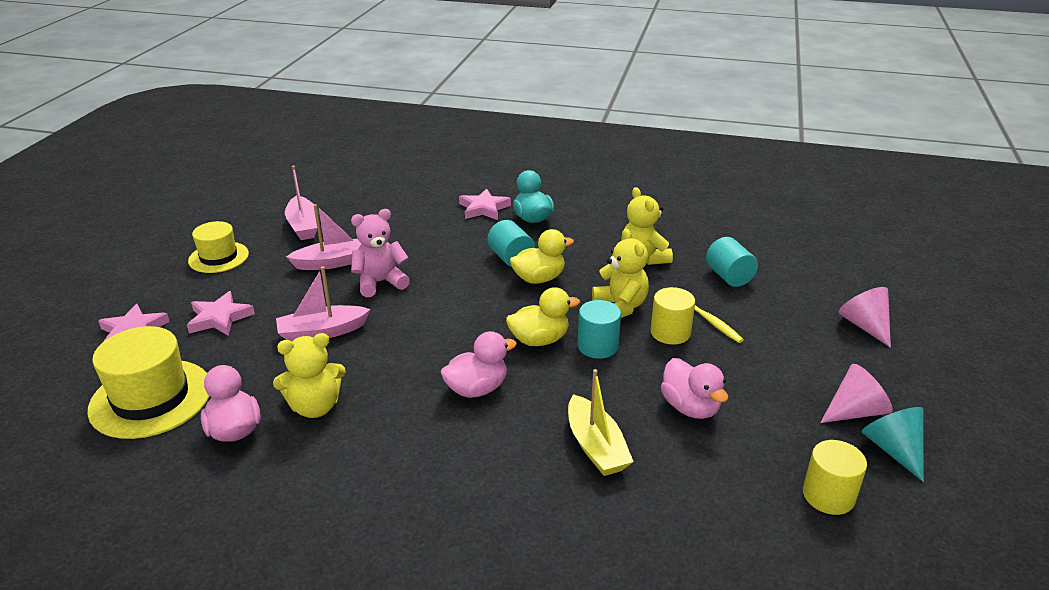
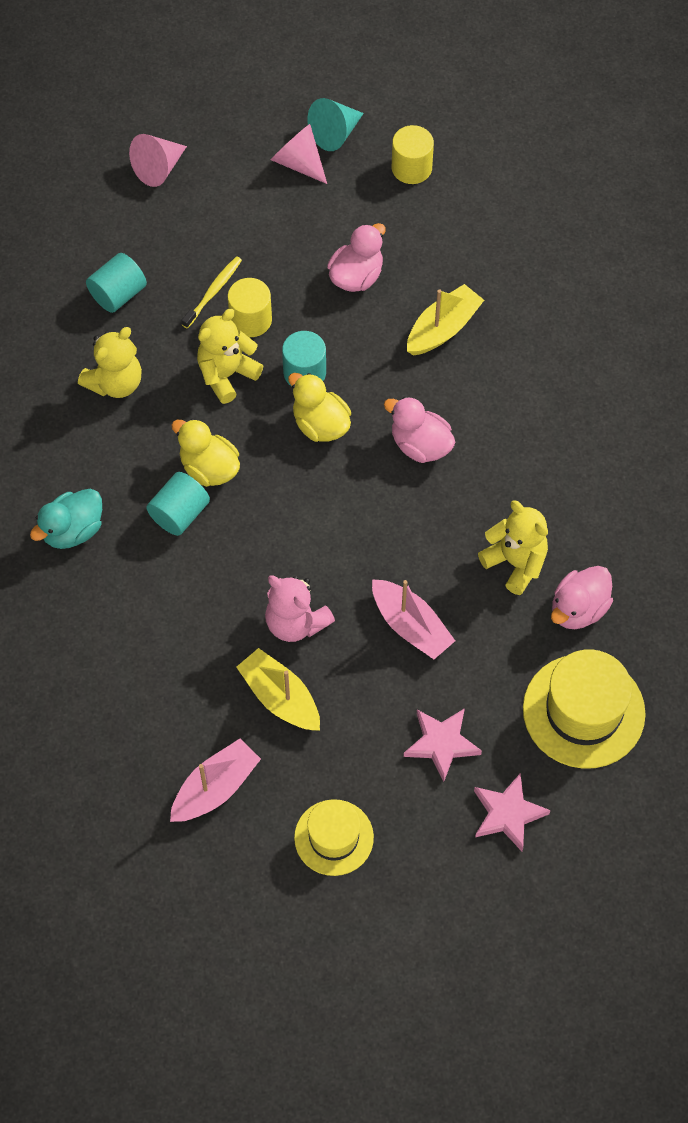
camera: 115 degrees left, 30 degrees up
(333, 262) = (280, 697): pink boat -> yellow boat
(484, 208) = (71, 597): pink star -> none

